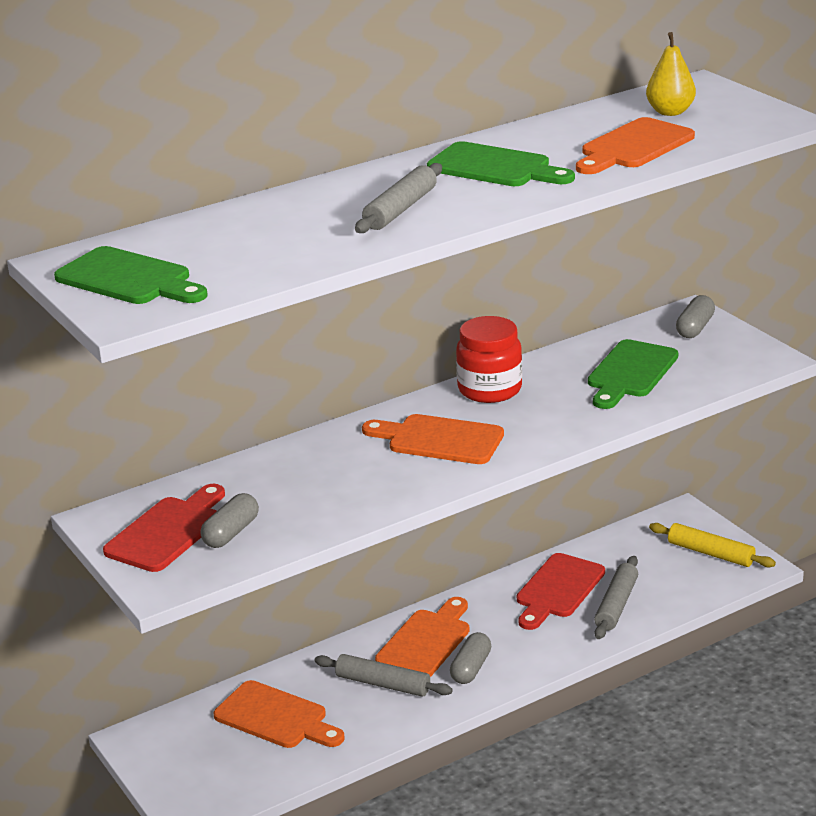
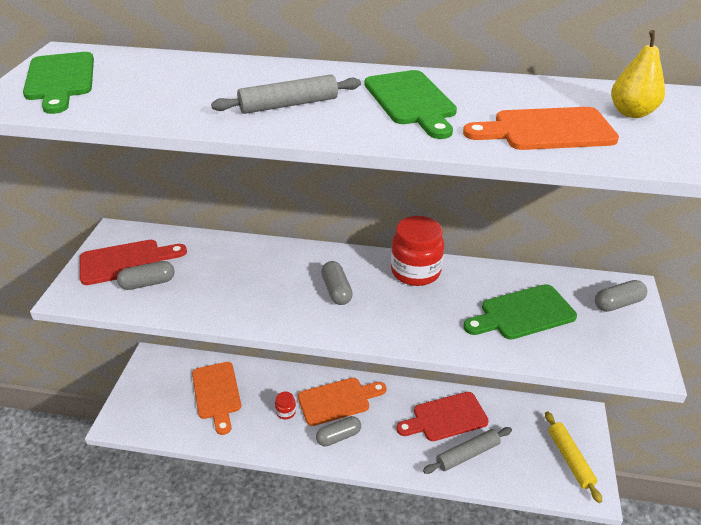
camera: 40 degrees right, 10 degrees up
(383, 684) = (286, 412): grey rolling pin -> red jar
(439, 440) = (336, 290): orange cutting board -> grey capsule

